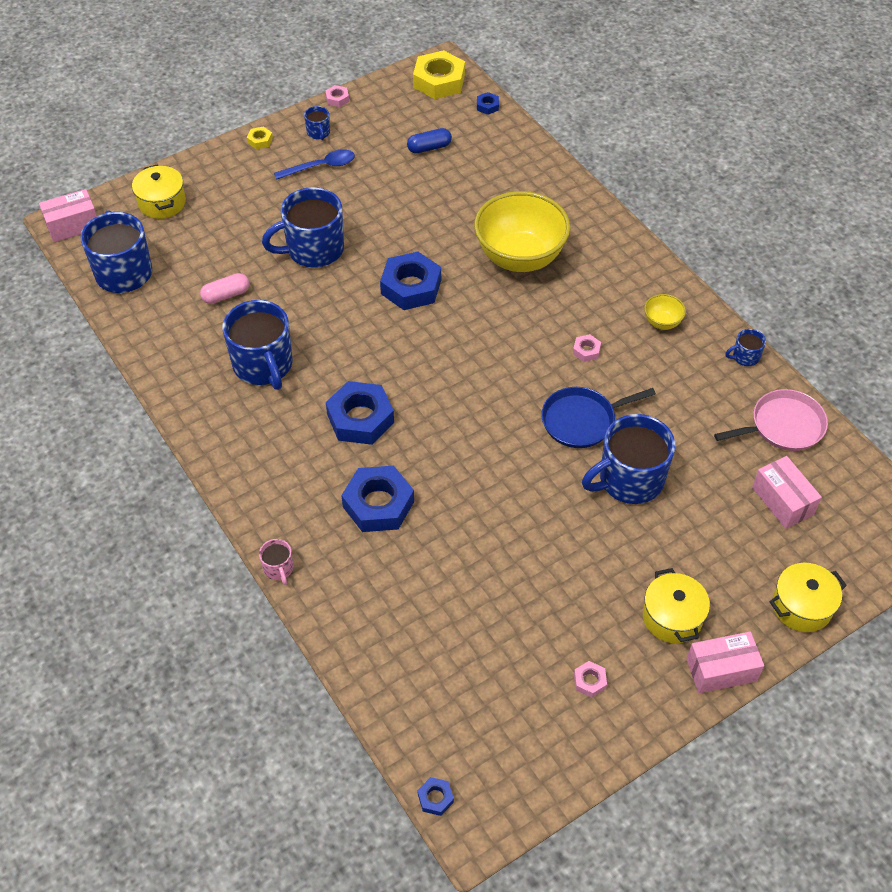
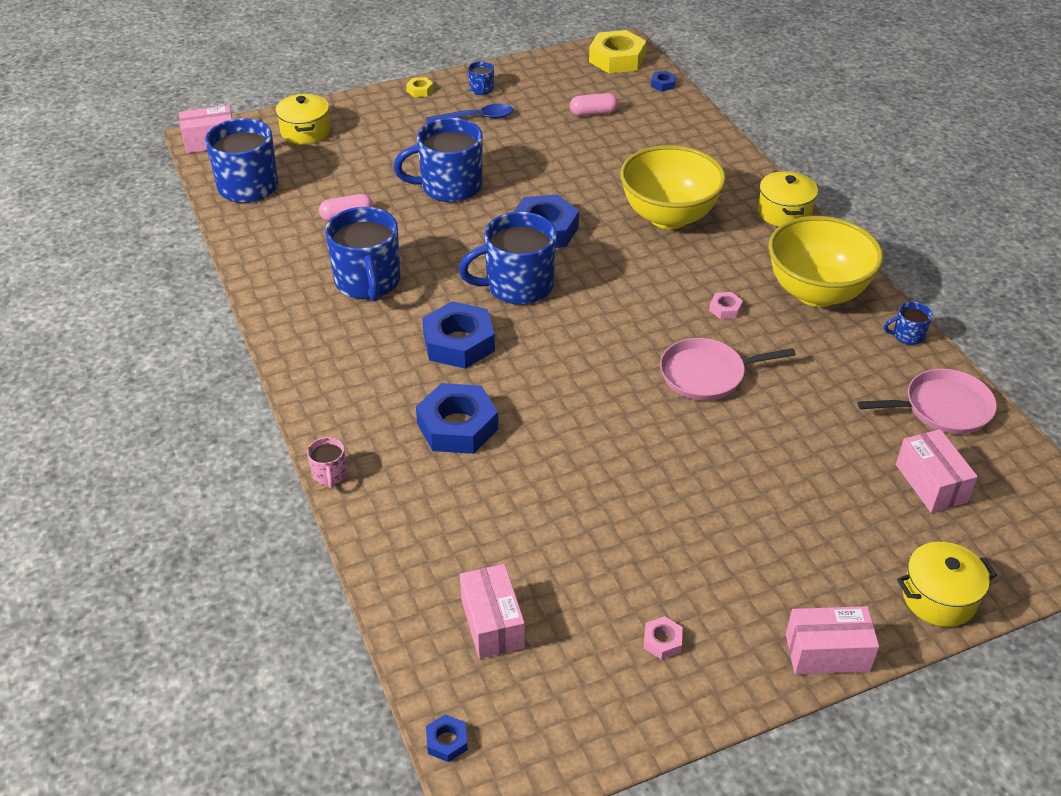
camera: 10 degrees right, 10 degrees down
(337, 99) = (508, 64): pink nut -> none
(429, 147) = (593, 113): blue capsule -> pink capsule
(449, 687) = (492, 623): none -> pink box
(581, 420) = (706, 374): blue pan -> pink pan
(629, 480) = (750, 439): blue mug -> blue mug (517, 286)
(662, 322) = (816, 292): yellow bowl -> yellow bowl, size x2.38
(672, 617) = (776, 587): yellow pot -> yellow pot (784, 212)

